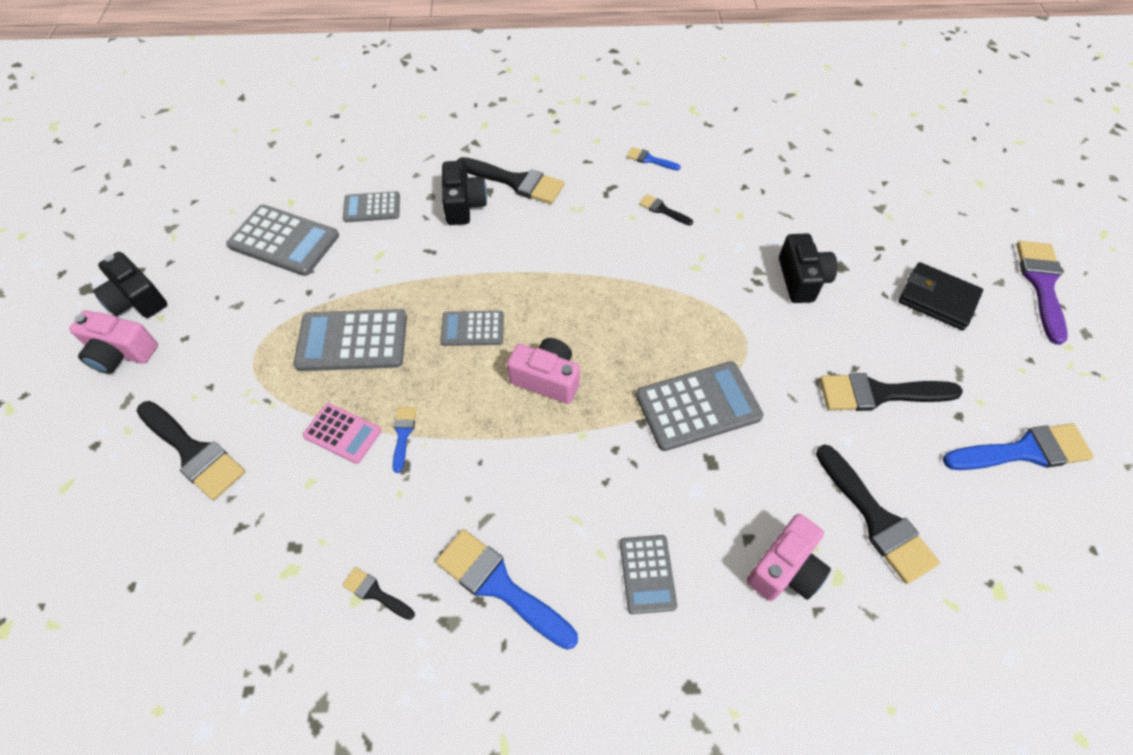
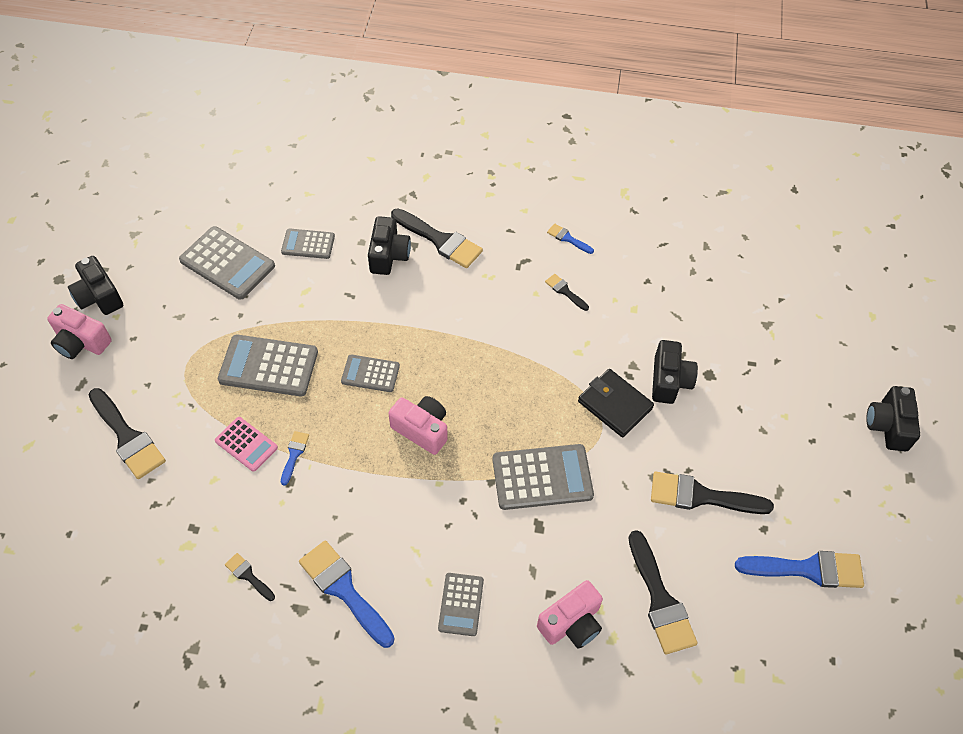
camera: 10 degrees right, 0 degrees up
(937, 299) = (786, 421): black wallet -> black wallet (615, 405)
(1041, 285) = (888, 426): purple brush -> black camera

